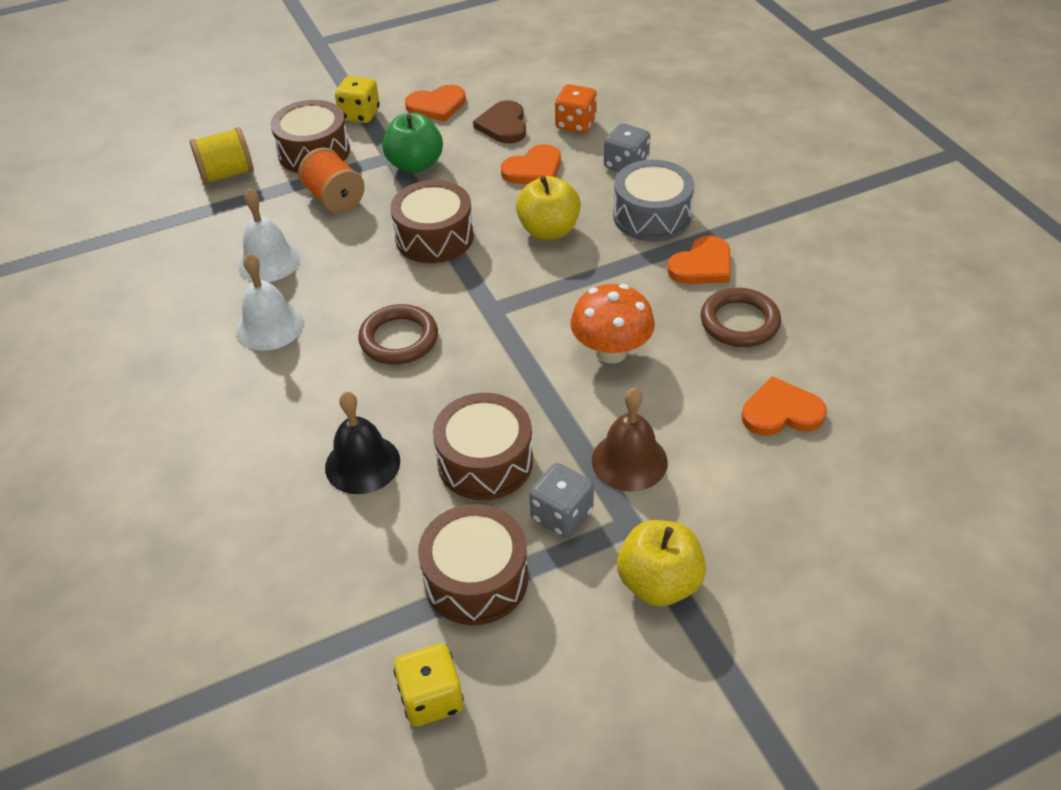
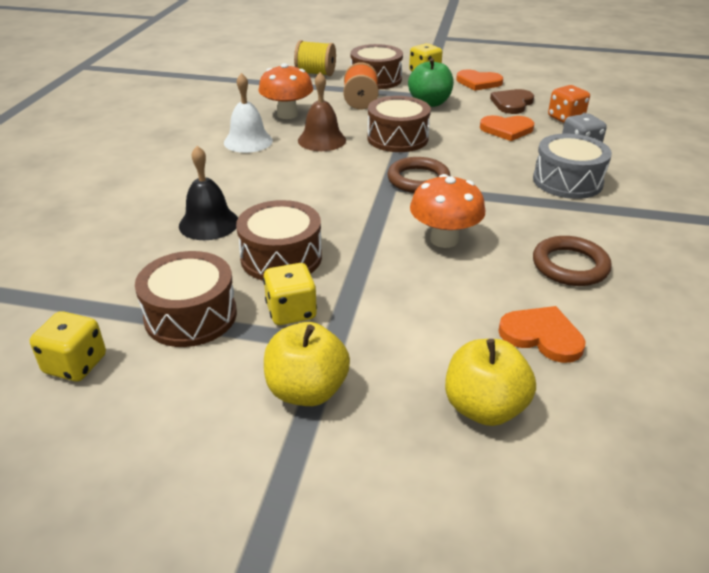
camera: 35 degrees right, 10 degrees down
(269, 261) = (287, 114): white bell -> orange mushroom
(399, 339) = (311, 175): brown ring -> brown ring (418, 180)
(548, 230) = (479, 161): yellow apple -> yellow apple (484, 408)
(561, 515) = (291, 311): grey dice -> yellow dice
(629, 461) = (379, 305): brown bell -> brown bell (322, 140)
(702, 265) = (577, 221): orange heart -> none

